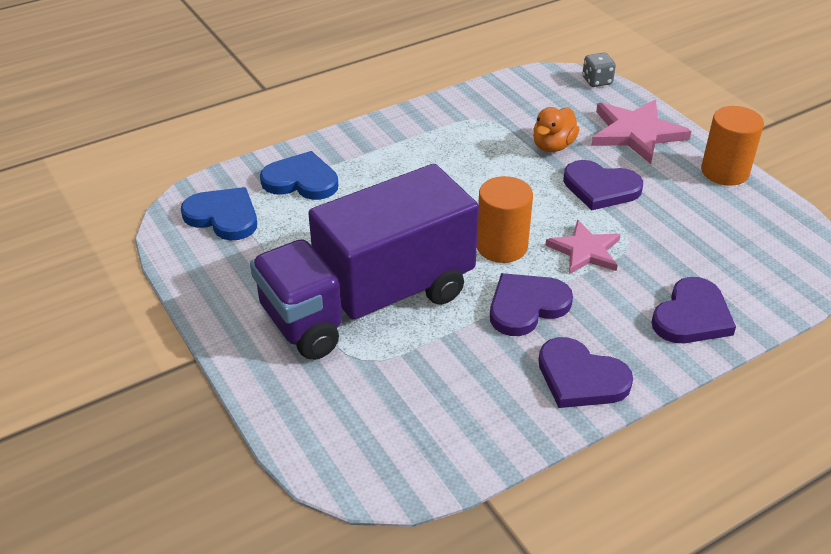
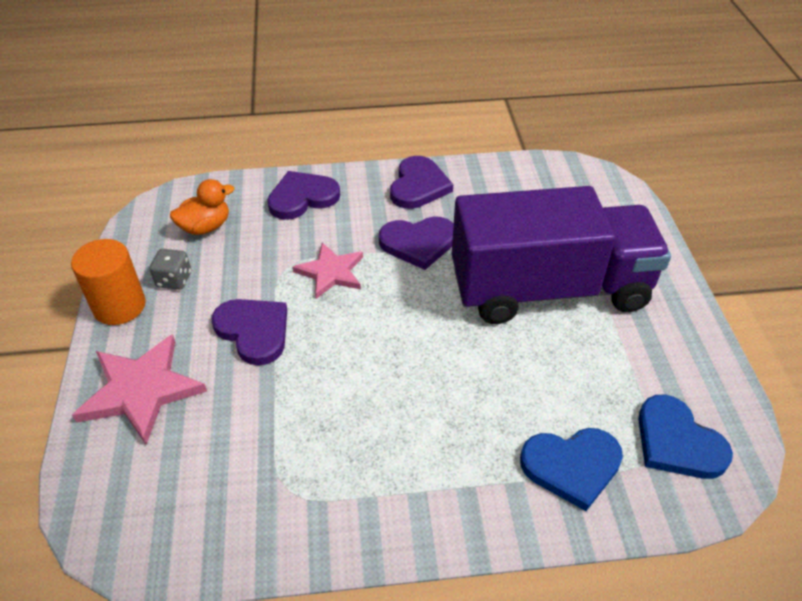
camera: 155 degrees left, 5 degrees up
(301, 180) = (571, 466): blue heart -> blue heart turned 45 degrees counterclockwise
(501, 246) = (400, 301): orange cylinder -> none
(553, 146) = (248, 407): orange duck -> orange duck (205, 227)
(580, 378) = (418, 186): purple heart -> purple heart turned 45 degrees clockwise
(597, 81) = (82, 507): grey dice -> grey dice (174, 280)

